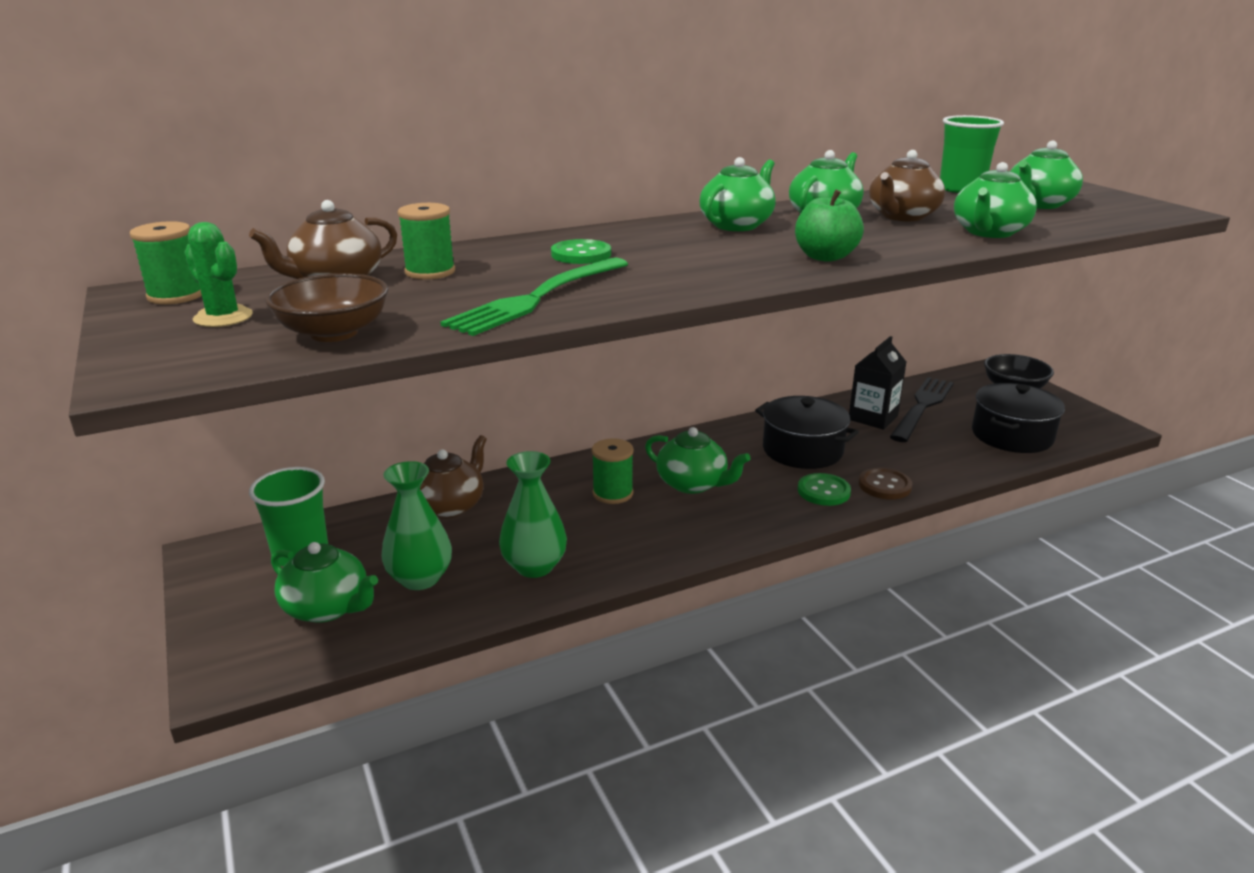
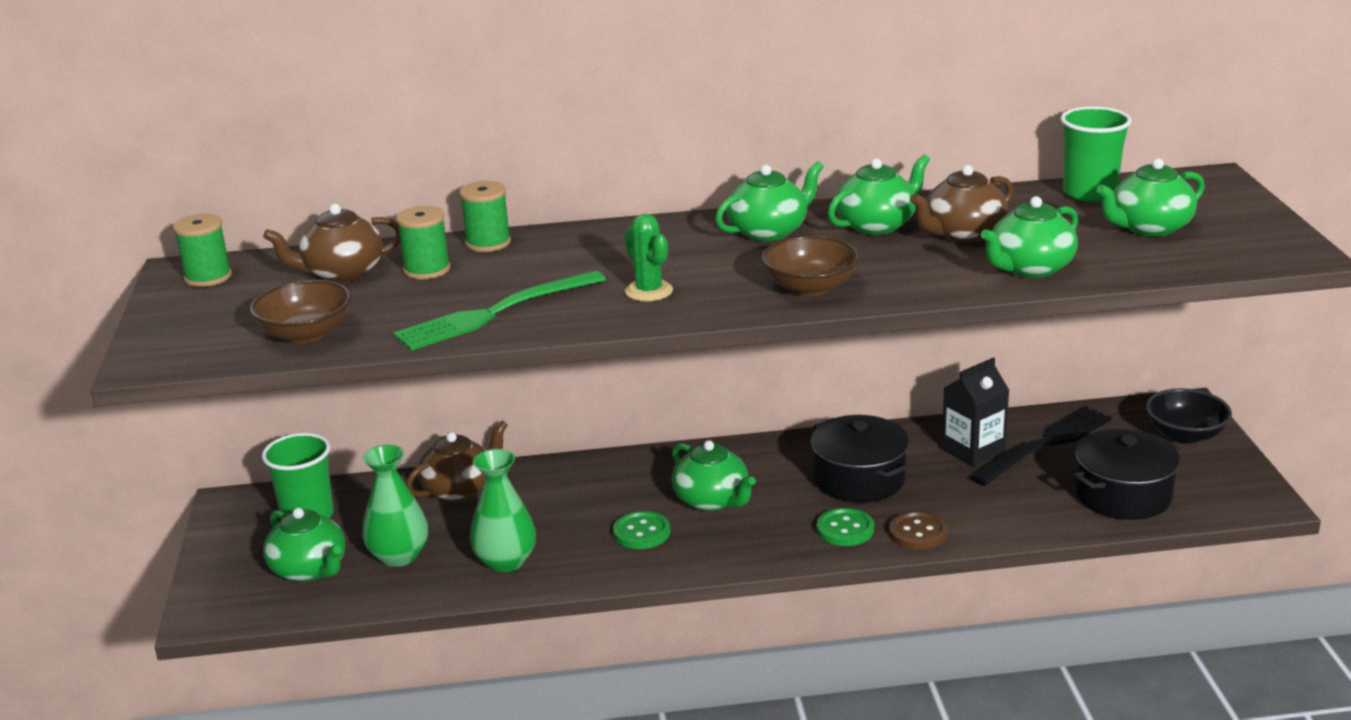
camera: 20 degrees right, 0 degrees up
(223, 317) = (232, 307): green cactus -> green cactus (649, 291)
(581, 254) = (577, 260): green button -> green button (641, 532)
(612, 493) = (624, 499): green spool -> green spool (488, 243)
(825, 257) = (810, 288): green apple -> brown bowl

